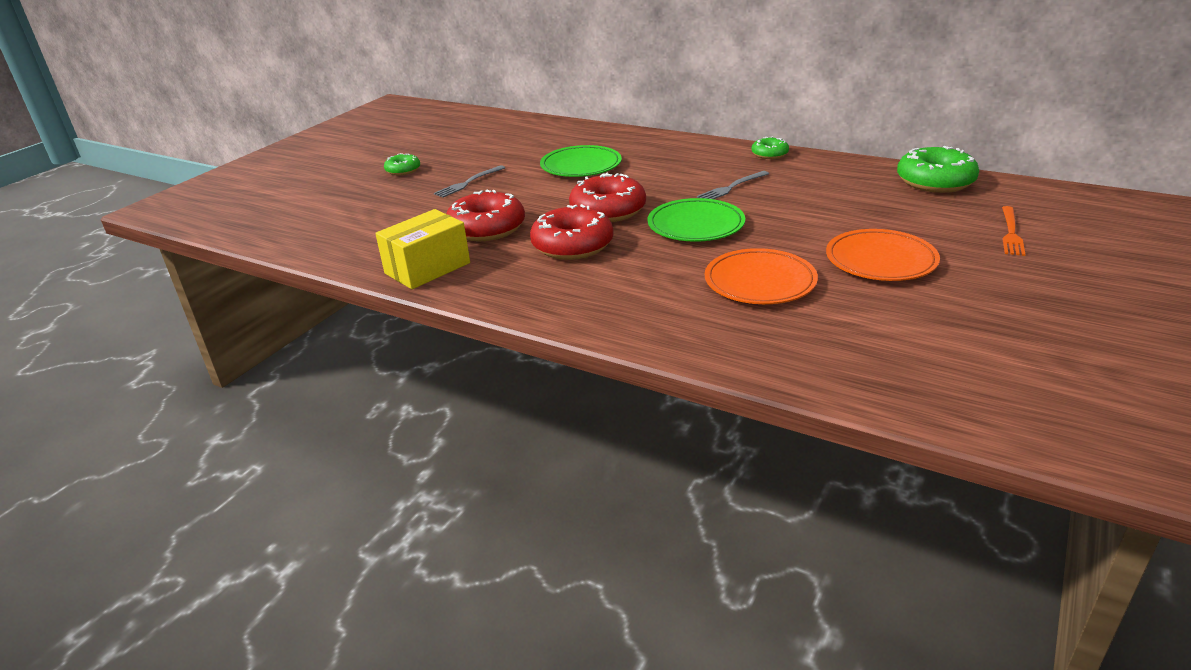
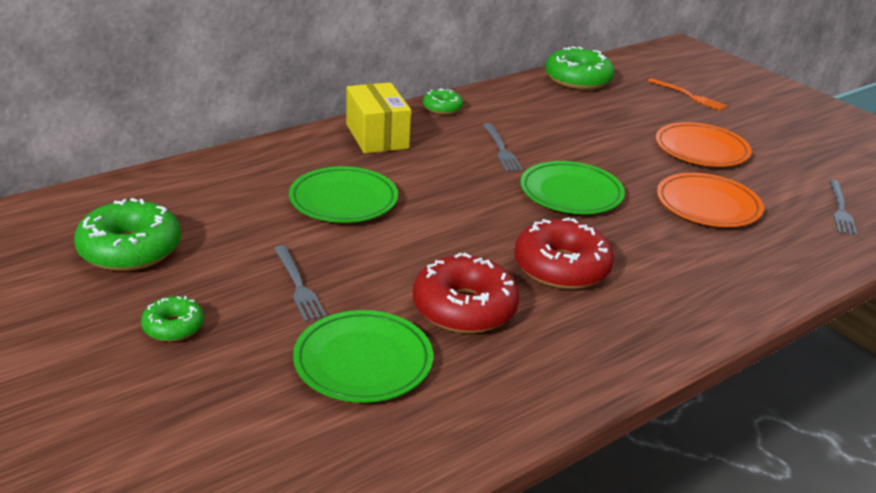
camera: 70 degrees left, 0 degrees up
(407, 217) = (363, 361): none -> green plate
(427, 268) = (544, 379): yellow box -> yellow box (377, 136)
(464, 141) = (130, 249): none -> green donut
(608, 210) = (491, 223): red donut -> none
(861, 352) = (840, 209): none -> grey fork

